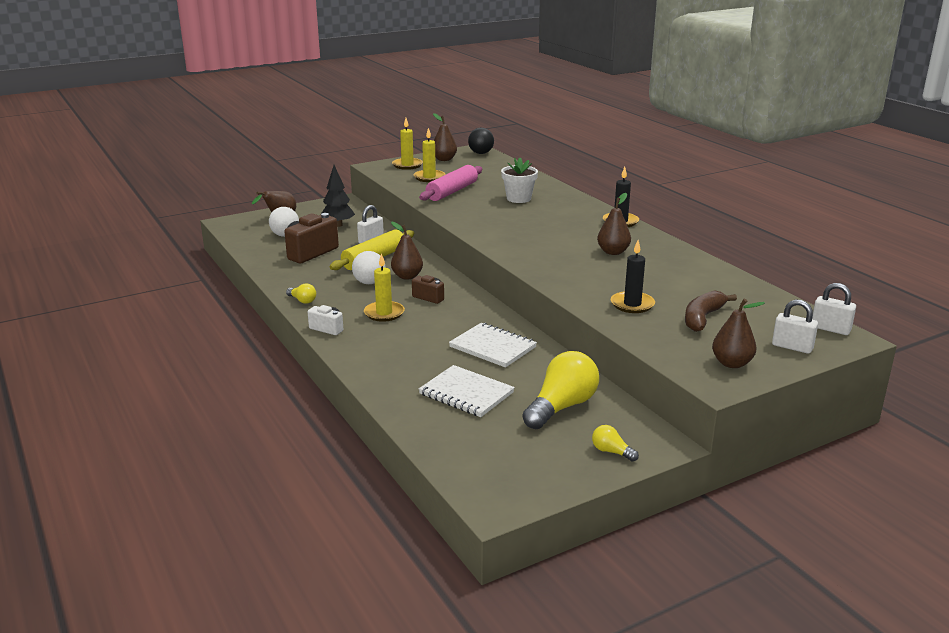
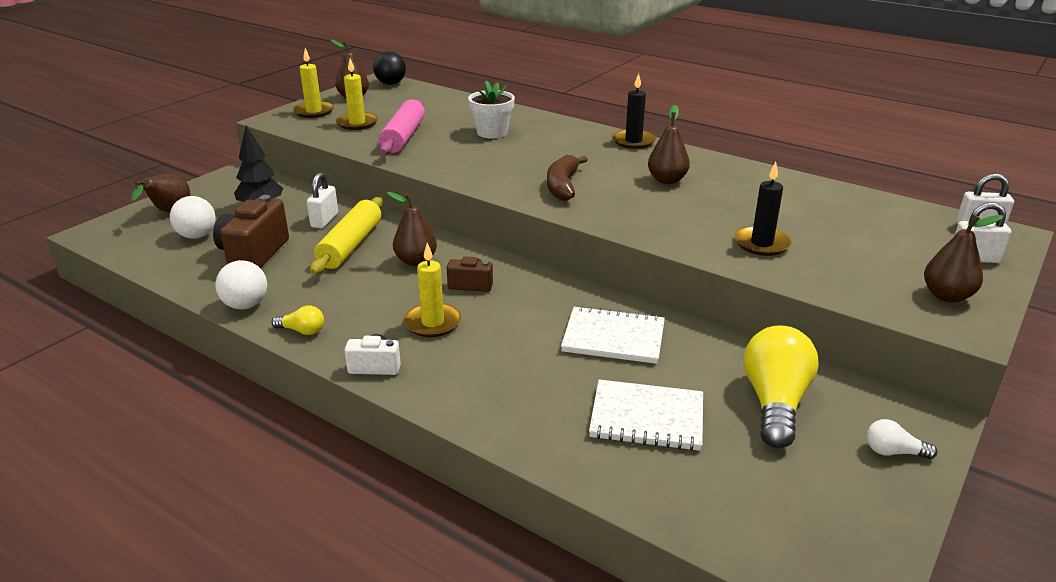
camera: 25 degrees left, 5 degrees up
(369, 282) = (374, 281): white ball -> white ball (246, 305)
(611, 452) = (893, 452): yellow light bulb -> white light bulb
(702, 318) = (850, 244): brown banana -> brown banana (563, 186)

